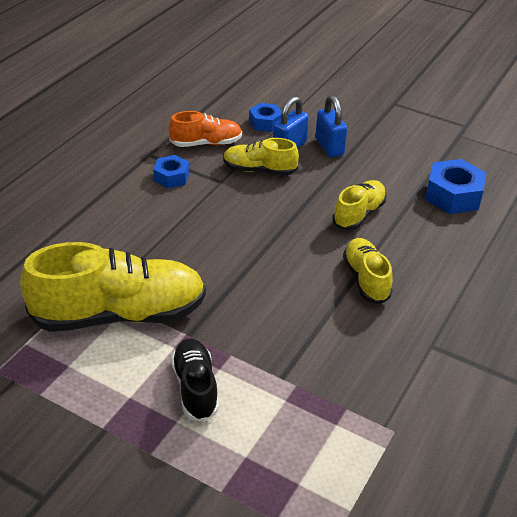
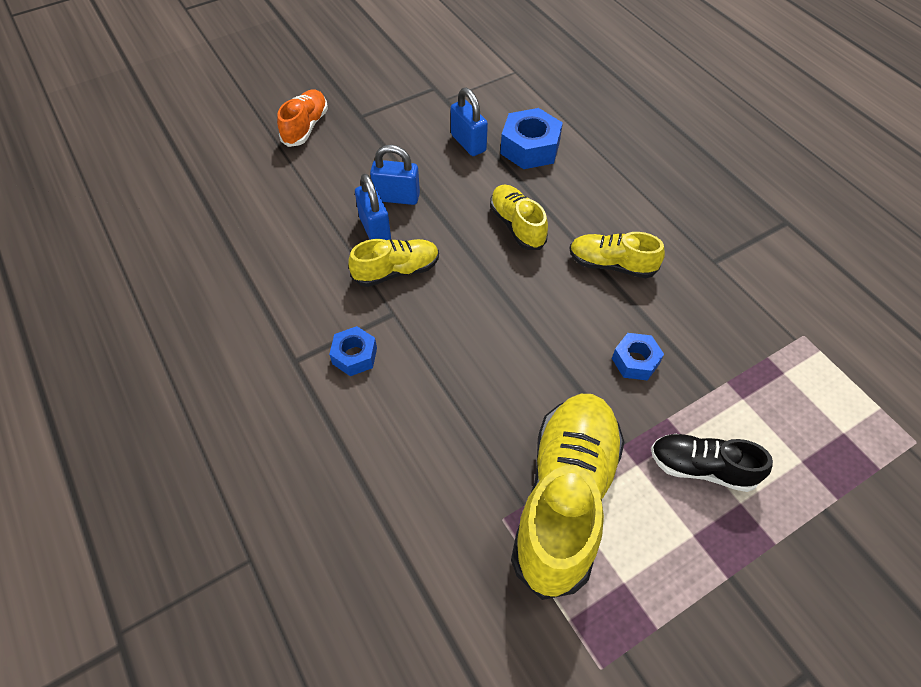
camera: 60 degrees left, 15 degrees up
(206, 143) = (314, 297): orange shoe -> orange shoe (305, 127)
(259, 170) = (396, 271): yellow shoe -> yellow shoe turned 150 degrees counterclockwise
(265, 123) = (315, 229): blue nut -> blue nut (635, 361)
(422, 162) = (468, 143): none -> blue padlock

